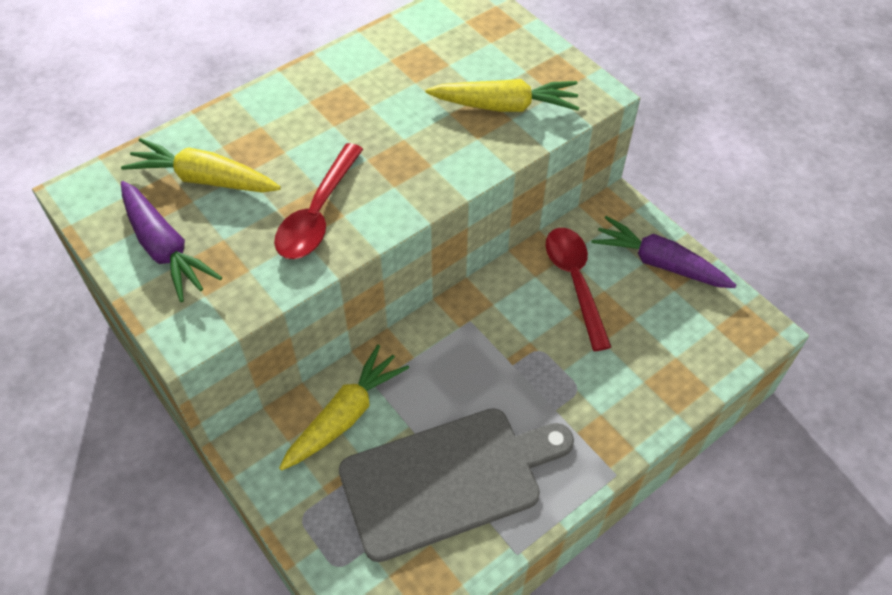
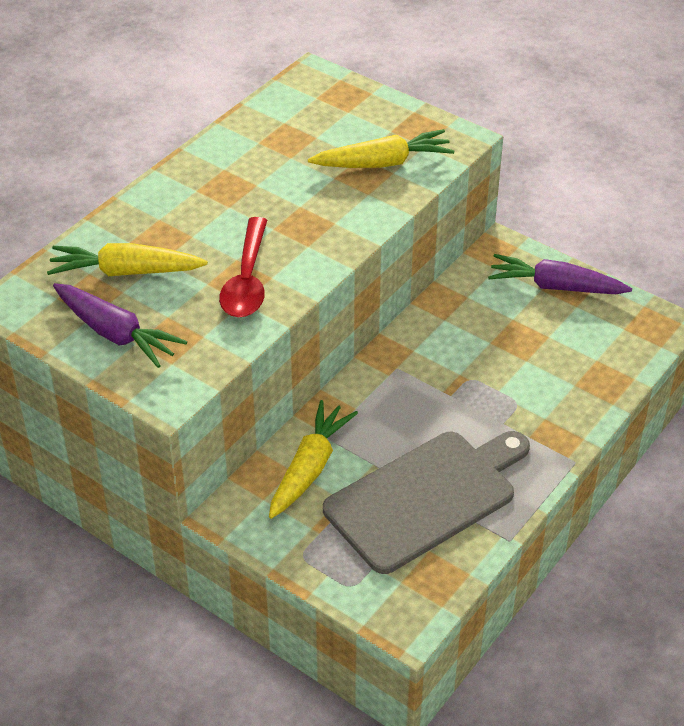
camera: 15 degrees left, 10 degrees down
(575, 282) = (483, 317): red spoon -> none

